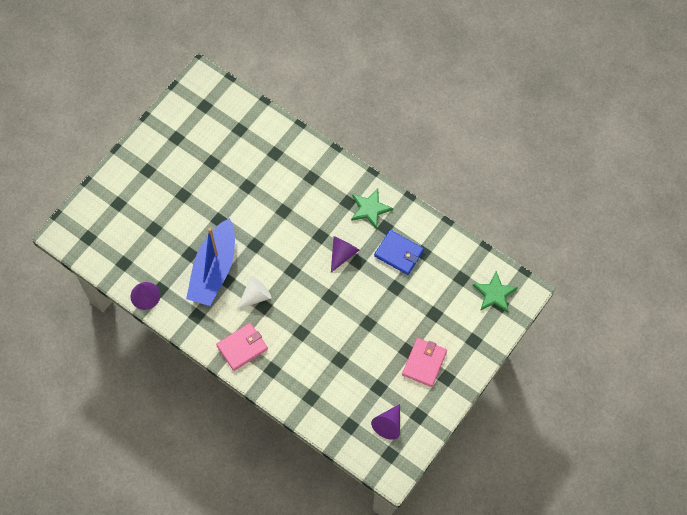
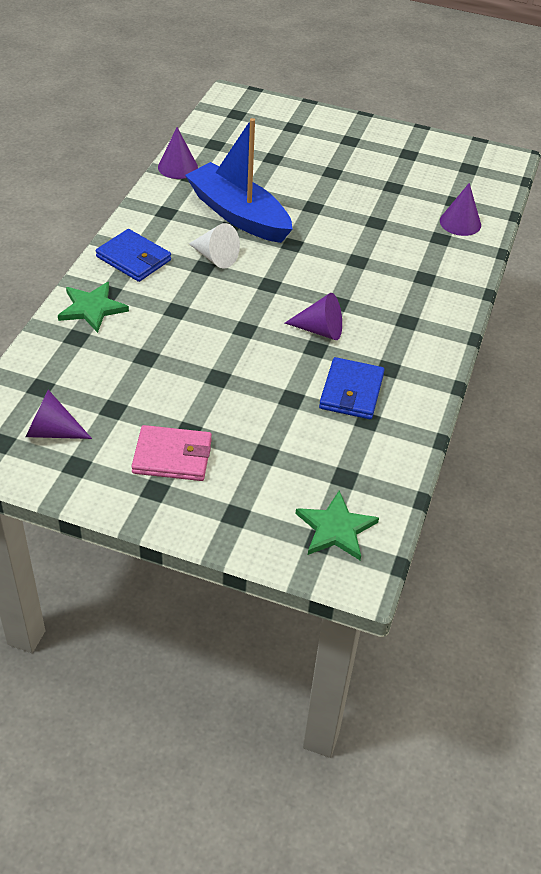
camera: 70 degrees right, 20 degrees down
(214, 269) = (238, 215): blue boat -> blue boat turned 45 degrees clockwise
(242, 347) = (133, 258): pink wallet -> blue wallet
(263, 135) = (460, 223): none -> purple cone
(370, 209) = (409, 346): green star -> green star (92, 308)

